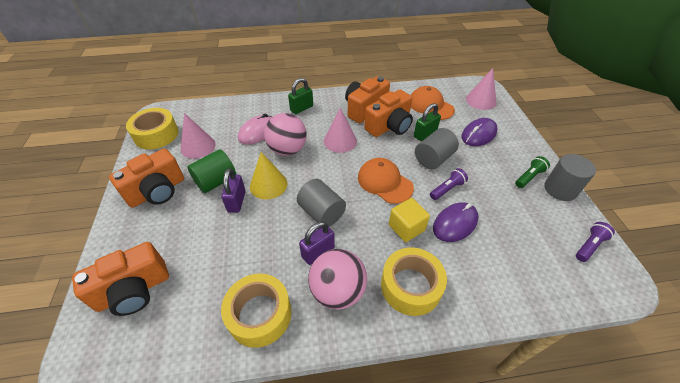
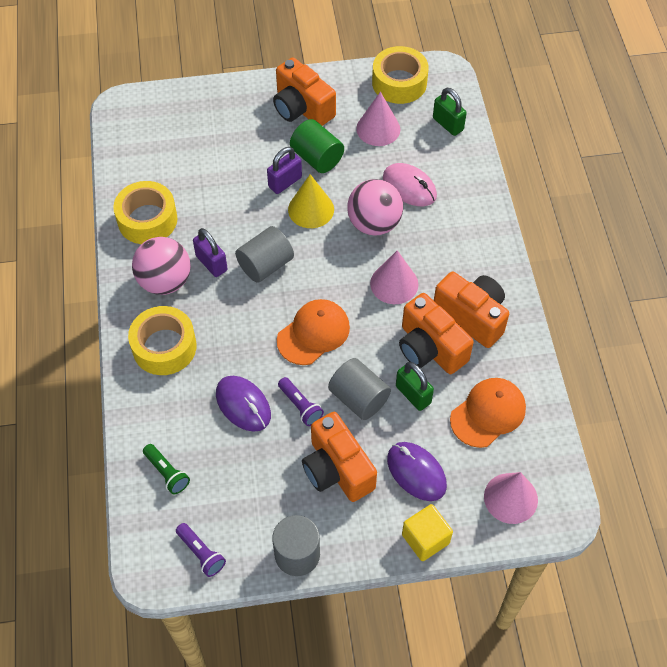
camera: 90 degrees right, 10 degrees up
(134, 291) = (180, 122): orange camera -> orange camera (337, 469)
(236, 201) = (285, 182): purple padlock -> purple padlock turned 45 degrees counterclockwise
(301, 108) = (467, 234): green padlock -> green padlock (448, 124)
(406, 228) = (239, 351): yellow cube -> yellow cube (425, 539)
(529, 177) = (322, 519): green flashlight -> green flashlight (167, 473)

